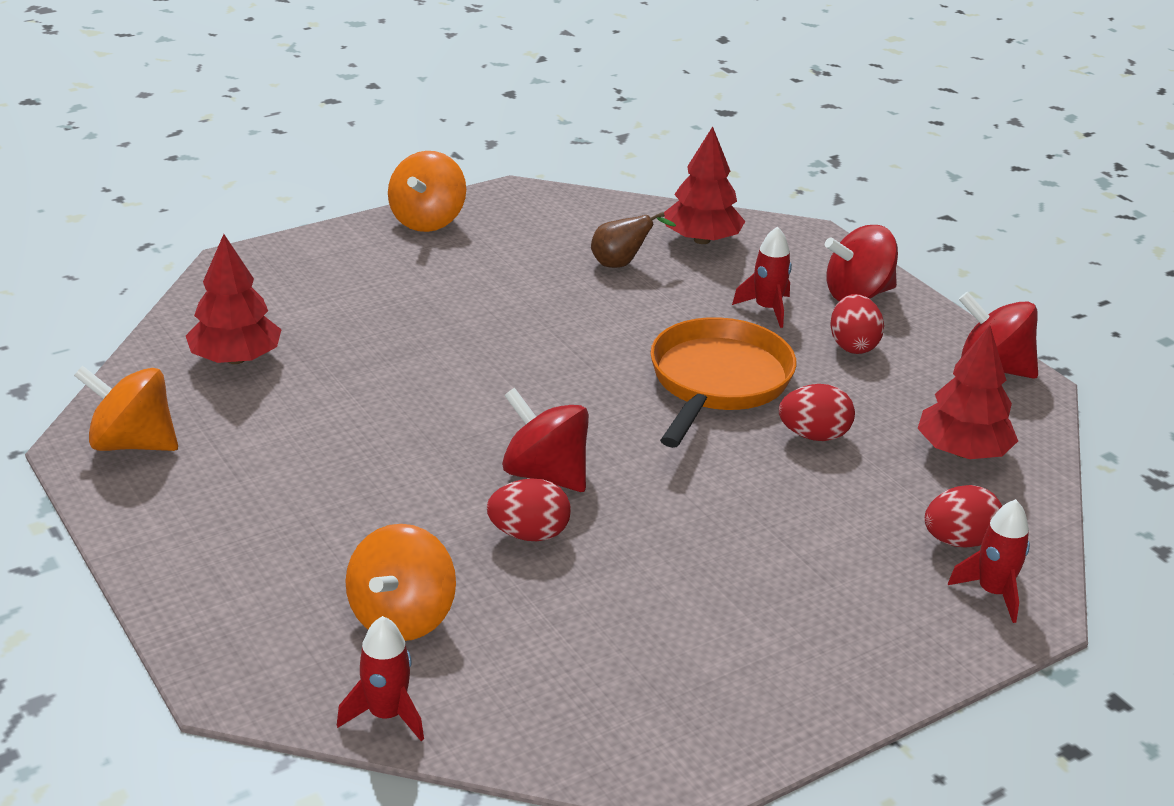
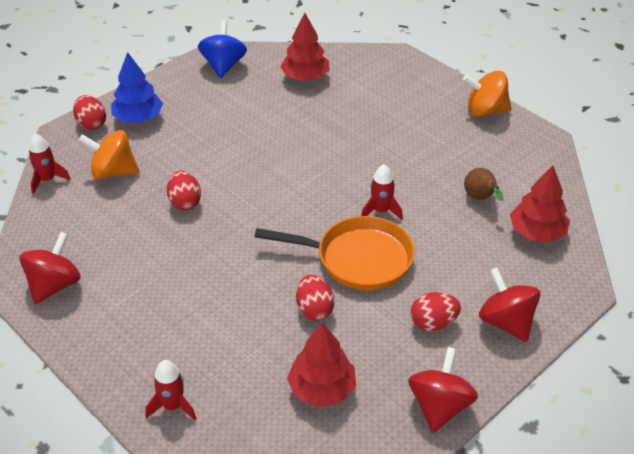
camera: 80 degrees right, 10 degrees up
(133, 443) = (223, 65): orange spinning top -> blue spinning top
(241, 570) = (138, 118): none -> blue tree
(545, 474) = (238, 200): red spinning top -> red spinning top (54, 285)
(767, 309) = (460, 274): red rocket -> red rocket (381, 211)
(958, 541) = (221, 388): red egg -> red egg (91, 124)

